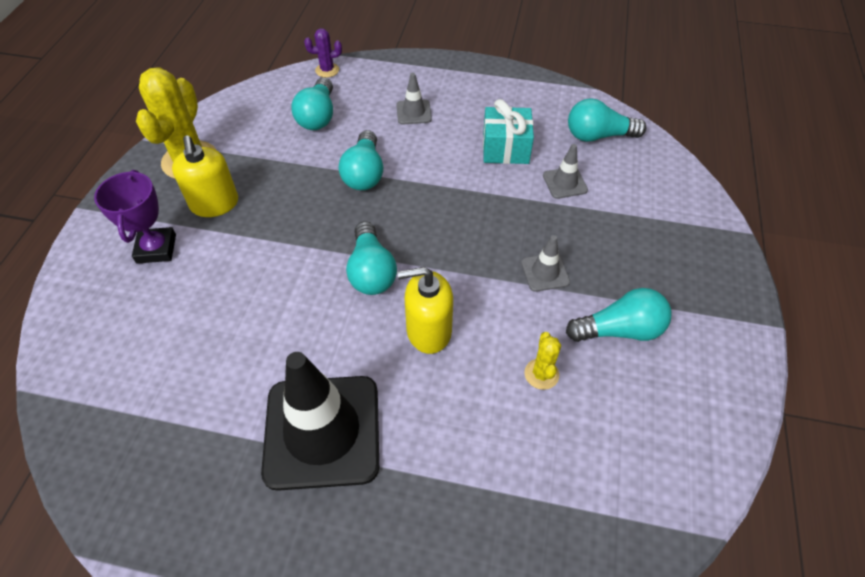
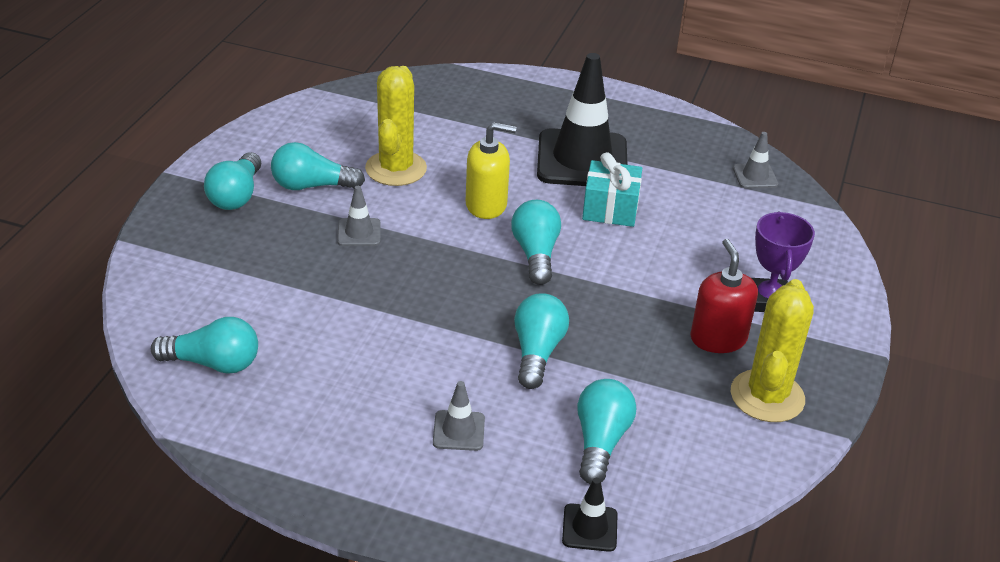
camera: 175 degrees left, 15 degrees down
(215, 204) = (718, 338): yellow soap dispenser -> red soap dispenser
(327, 70) = (589, 528): purple cactus -> black traffic cone
(505, 148) = (346, 361): turquoise gift -> turquoise gift (610, 209)
(541, 374) = (396, 169): yellow cactus -> yellow cactus, size x2.06
(565, 183) = (292, 311): grey traffic cone -> grey traffic cone (755, 176)
(686, 303) = (236, 195): none -> turquoise light bulb

